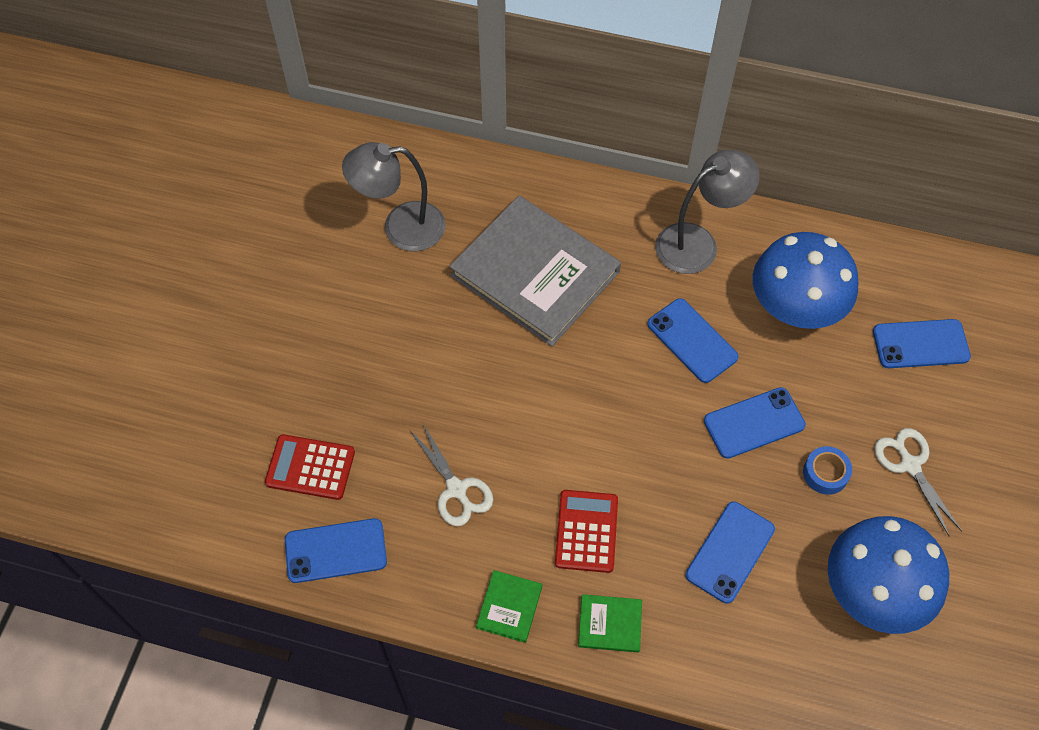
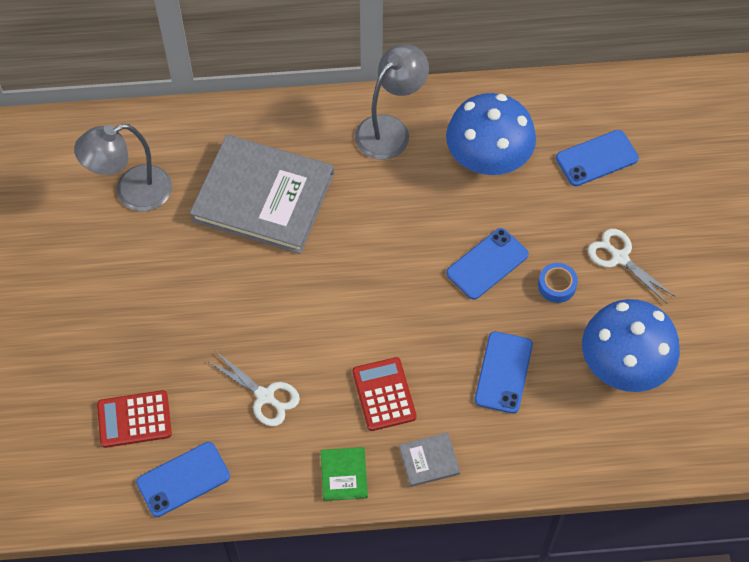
camera: 20 degrees left, 0 degrees up
(610, 624) = (429, 460): green book -> grey book
(692, 340) = (414, 212): blue phone -> none

